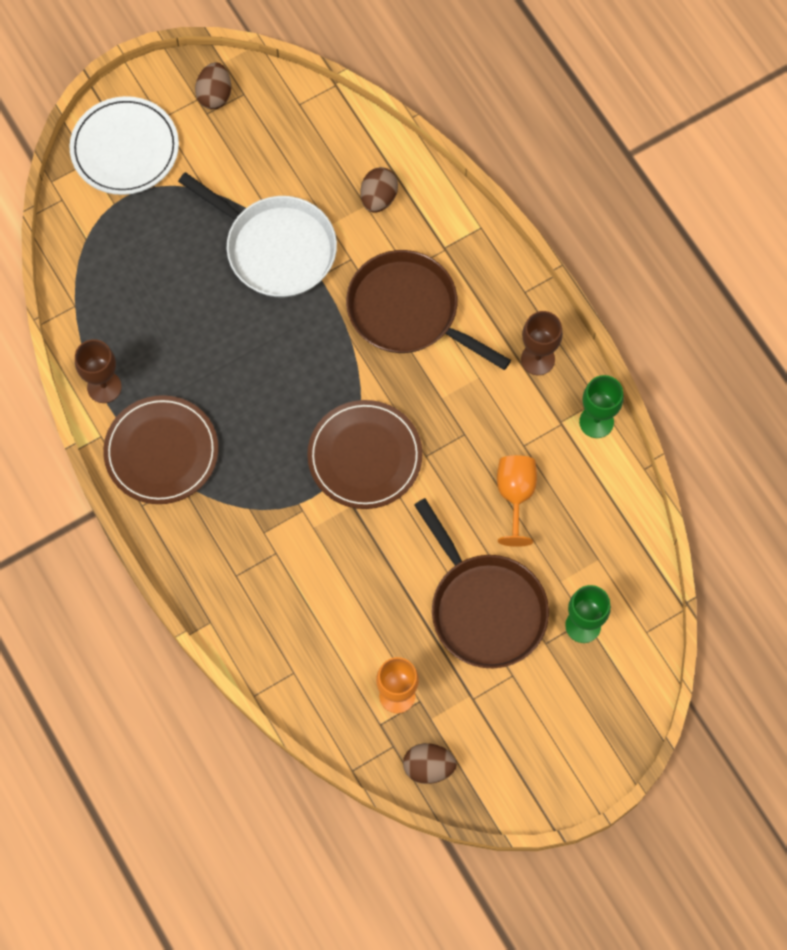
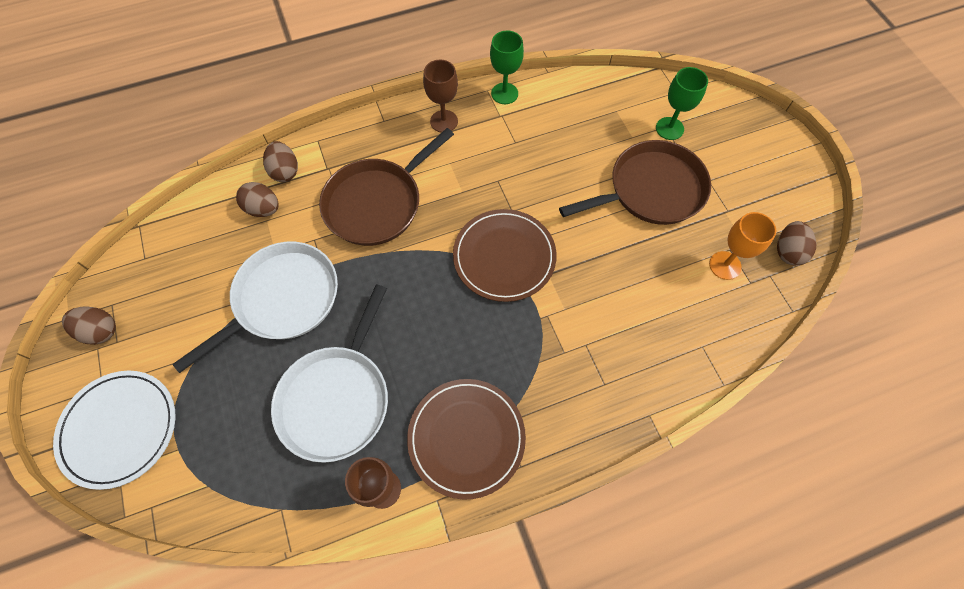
camera: 80 degrees left, 5 degrees down
(181, 326) = (337, 399): none -> white pan
(431, 205) = (285, 171): none -> brown egg
(515, 496) = (557, 154): orange goblet -> none

